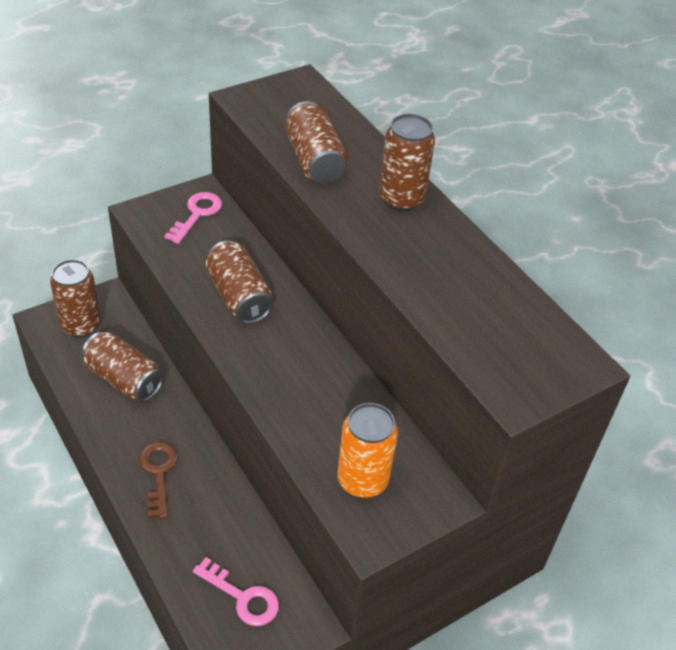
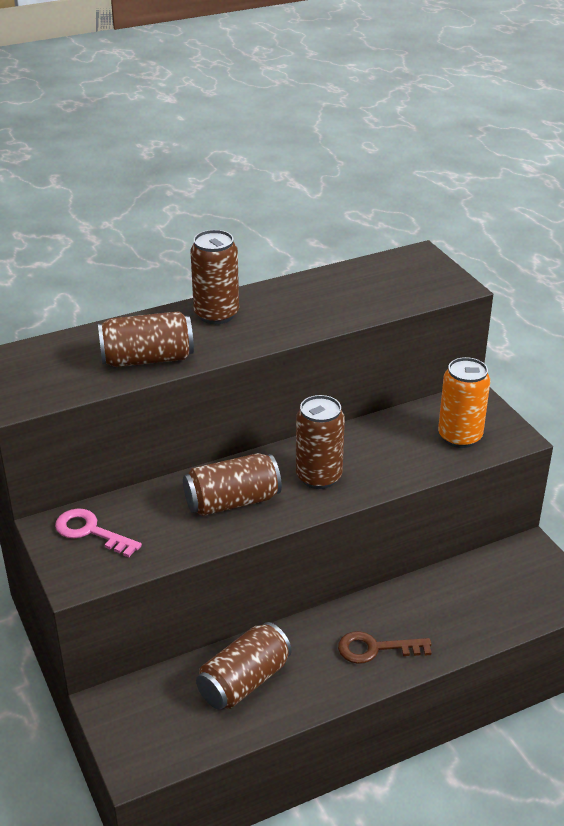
camera: 80 degrees left, 10 degrees down
(81, 325) = (150, 727): brown can -> brown can (318, 477)
(242, 597) = (509, 589): pink key -> none

